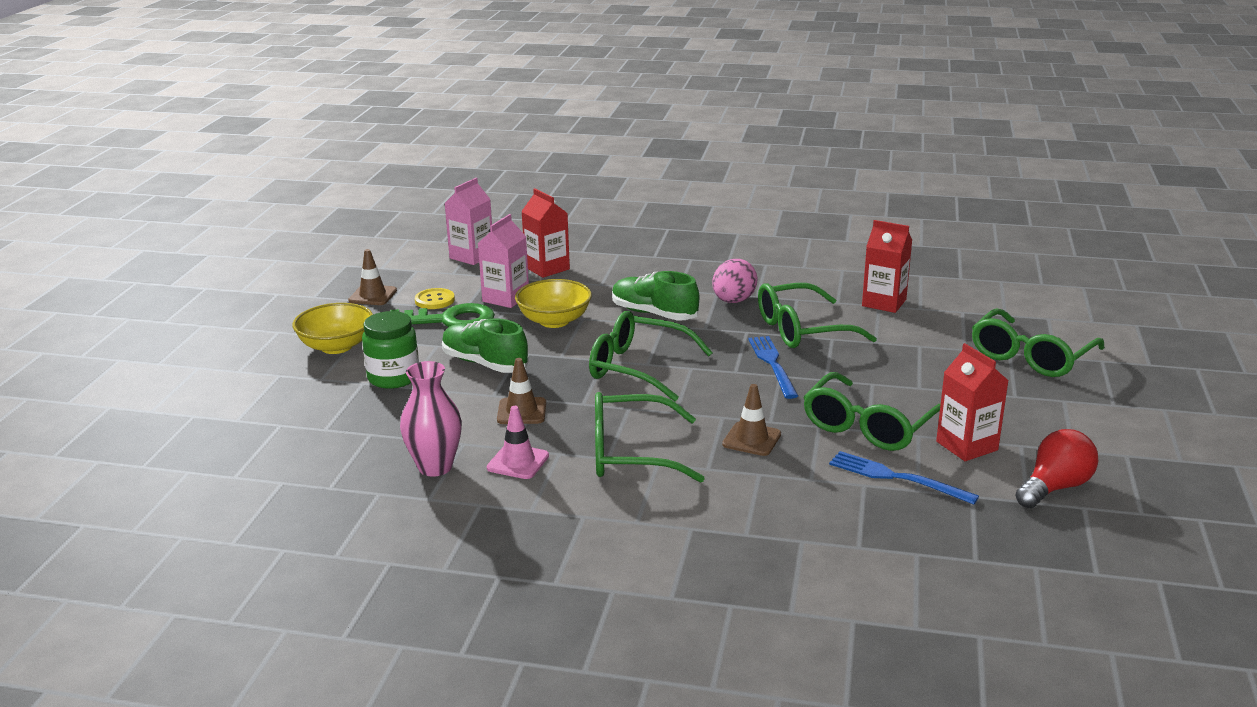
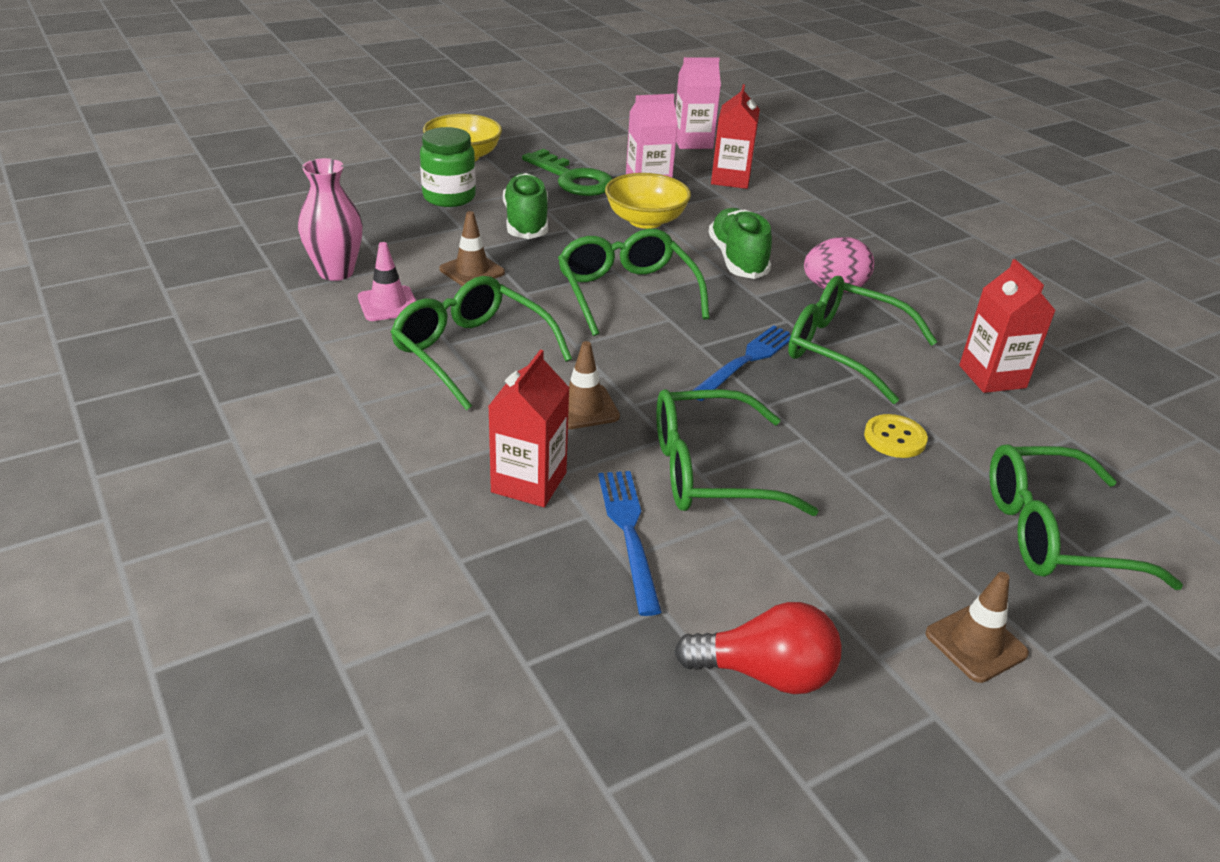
camera: 45 degrees right, 10 degrees up
(372, 295) = (562, 135): brown traffic cone -> brown traffic cone (976, 643)
(434, 300) = (595, 160): yellow button -> yellow button (894, 438)
(966, 446) = (766, 560): red carton -> red carton (529, 482)

